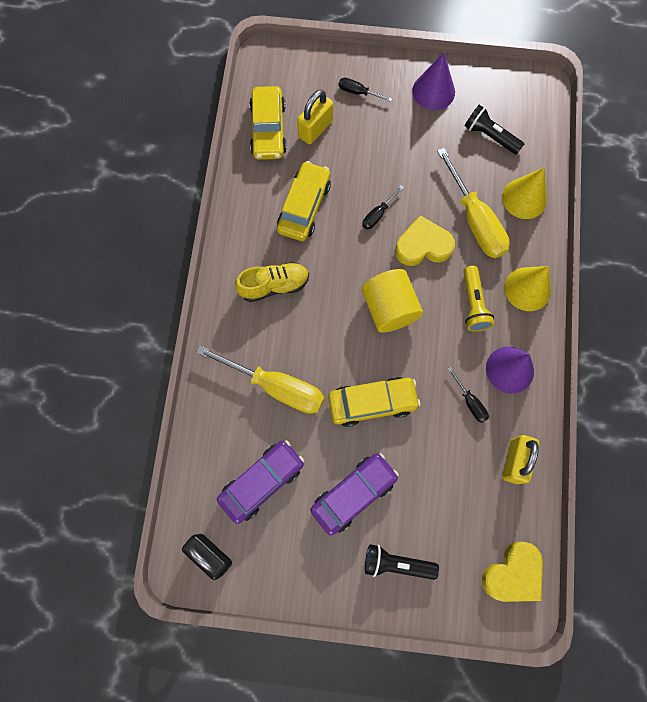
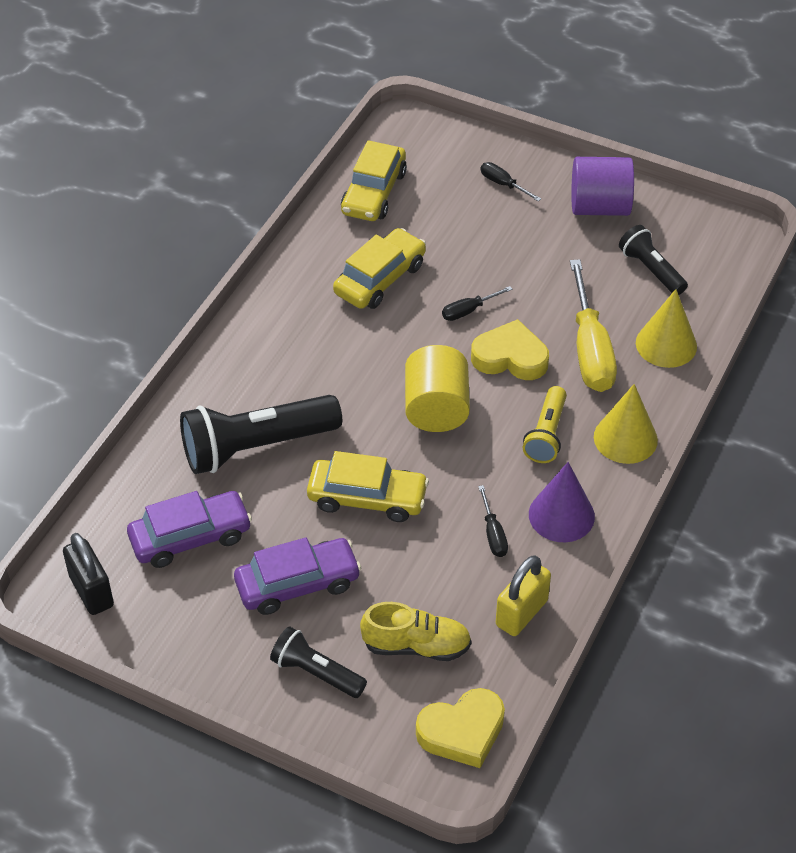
camera: 20 degrees right, 25 degrees down
(274, 285) = (304, 346): yellow shoe -> yellow shoe (416, 646)
(276, 386) = (256, 447): yellow screwdriver -> black flashlight
(315, 129) = (432, 206): yellow padlock -> none
(433, 91) = (599, 207): purple cone -> purple cylinder

